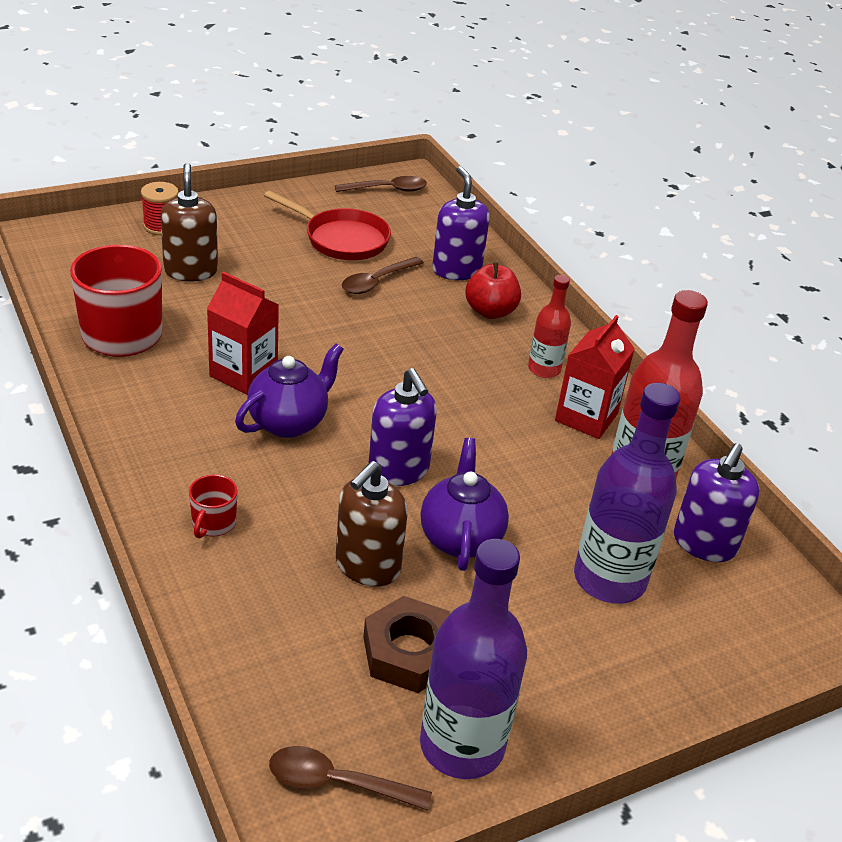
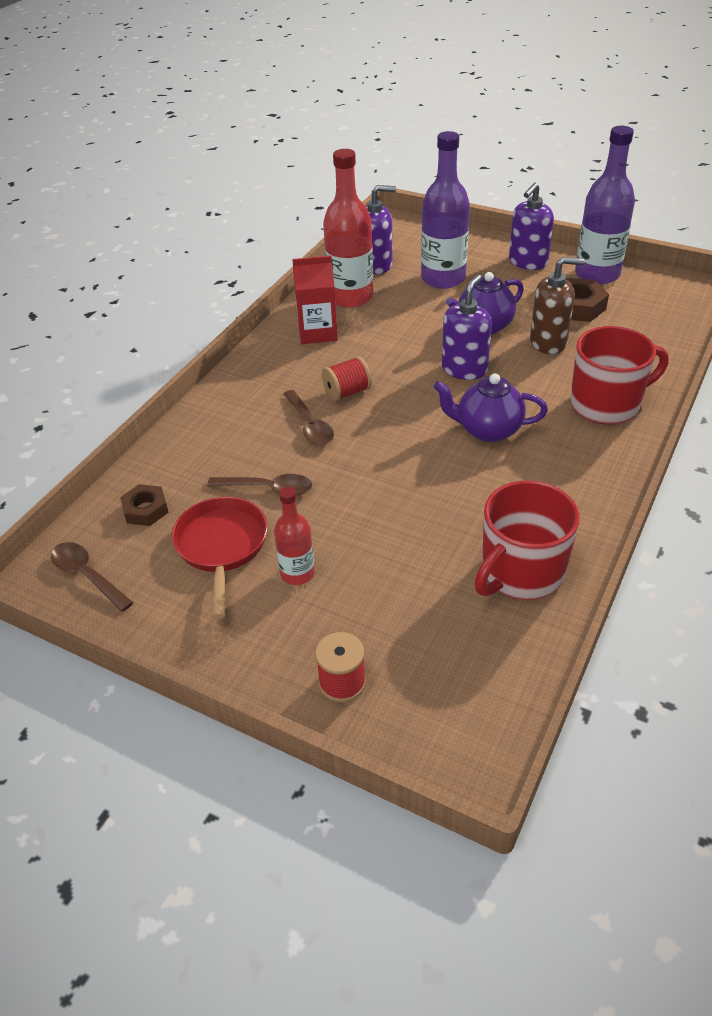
camera: 120 degrees left, 5 degrees up
(191, 271) = (388, 602): brown soap dispenser -> none
(213, 523) = (607, 404): red mug -> red mug, size x2.15
(243, 373) = (472, 479): red carton -> none
(337, 783) = (664, 291): brown spoon -> brown spoon (310, 425)
(425, 229) = (145, 510): none -> brown nut
(455, 379) = (347, 392): none -> red spool
(456, 270) = (198, 459): purple soap dispenser -> purple soap dispenser (528, 262)
(490, 311) = (241, 416): red apple -> none
(544, 369) = (286, 366): red bottle -> red bottle (297, 573)

